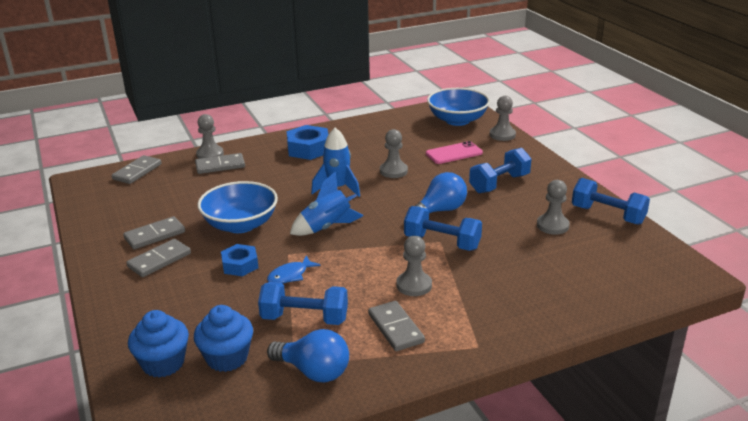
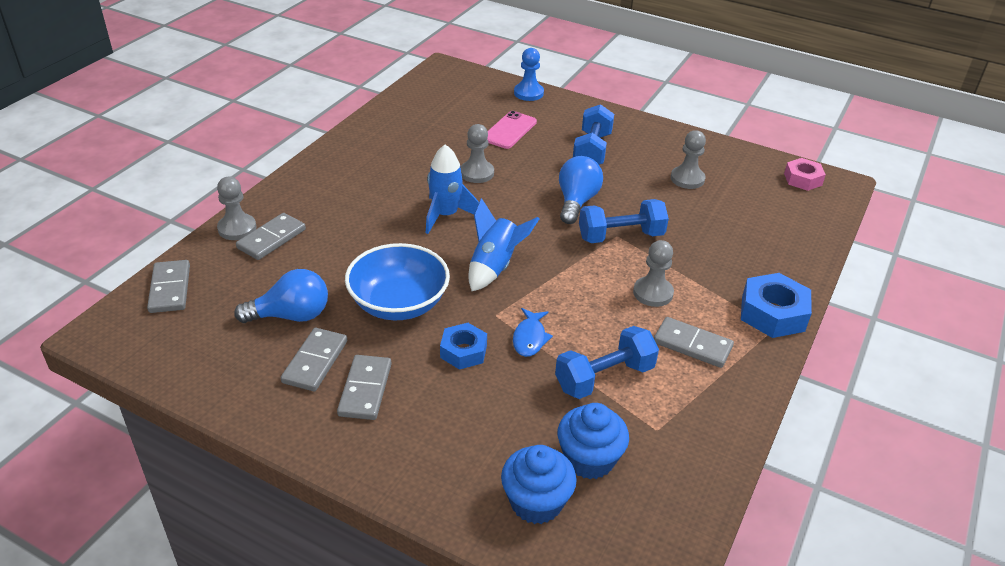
camera: 40 degrees left, 10 degrees up
(308, 149) = (350, 178): blue nut -> blue nut (773, 313)
(313, 371) = (682, 427): blue light bulb -> blue light bulb (291, 316)
(457, 120) = (465, 89): blue bowl -> none
(502, 135) = (528, 93): grey pawn -> blue pawn
(607, 215) = (715, 150): blue dumbbell -> none
(663, 260) = (802, 179): none -> pink nut

